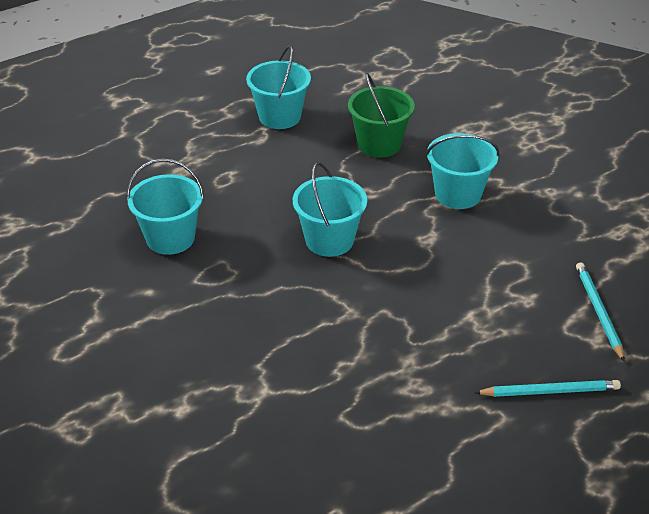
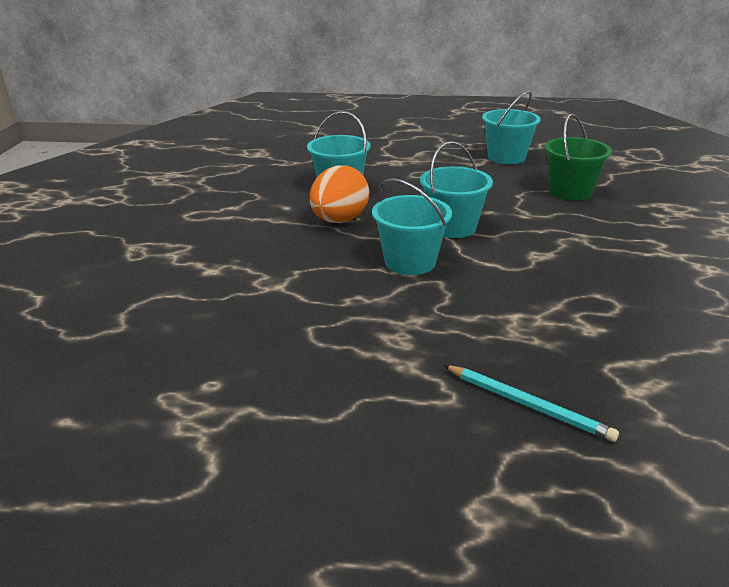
camera: 40 degrees right, 10 degrees down
(222, 283) = (339, 220): none -> orange egg
(458, 194) = (606, 239): turquoise bucket -> turquoise bucket (410, 262)
(598, 311) = (665, 371): turquoise pencil -> none

